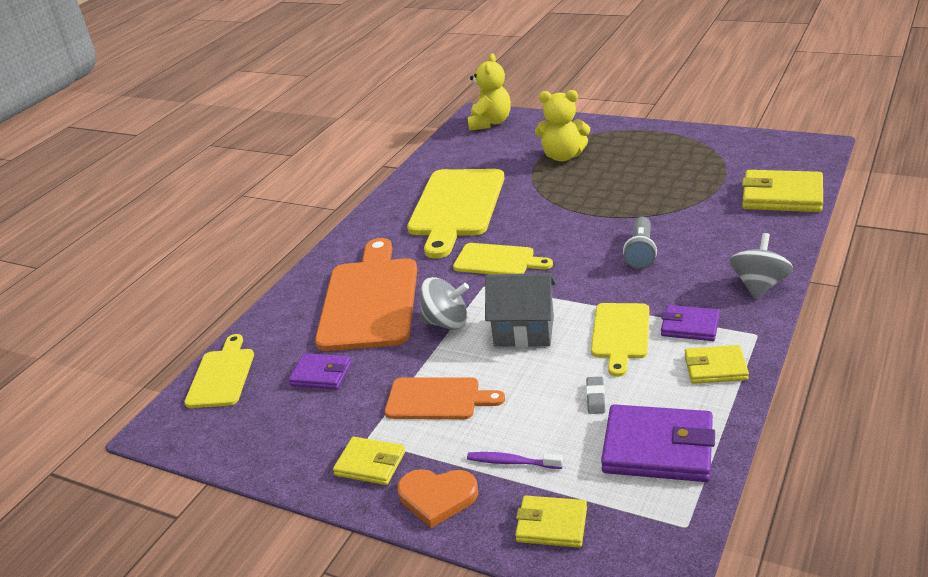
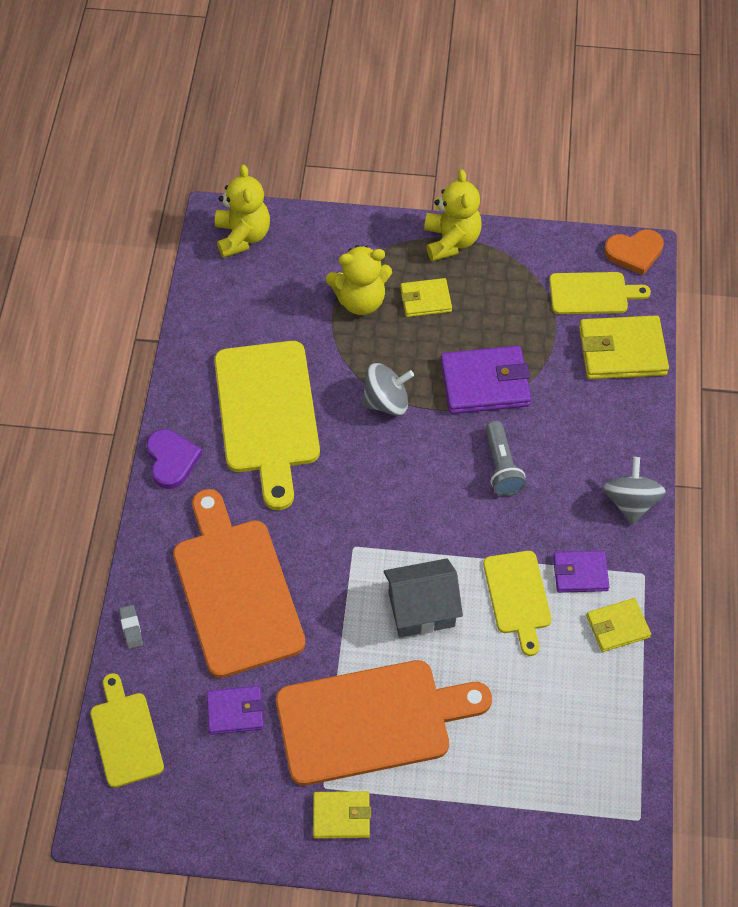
camera: 25 degrees left, 25 degrees up
(367, 224) = (171, 460): none -> purple heart
(437, 399) = (371, 721): orange cutting board -> orange cutting board, size x1.83
(437, 497) = (421, 840): orange heart -> orange heart (634, 252)
(446, 323) = (336, 611): grey spinning top -> grey spinning top (386, 402)
(497, 261) = (353, 503): yellow cutting board -> yellow cutting board (592, 293)
(511, 462) = (472, 784): purple toothbrush -> none
(551, 525) = (531, 845): yellow wallet -> yellow wallet (425, 300)
(595, 398) = (521, 688): grey eraser -> grey eraser (131, 628)
(652, 132) = (451, 241): none -> yellow teddy bear
(658, 448) = (594, 738): purple wallet -> purple wallet (485, 383)

